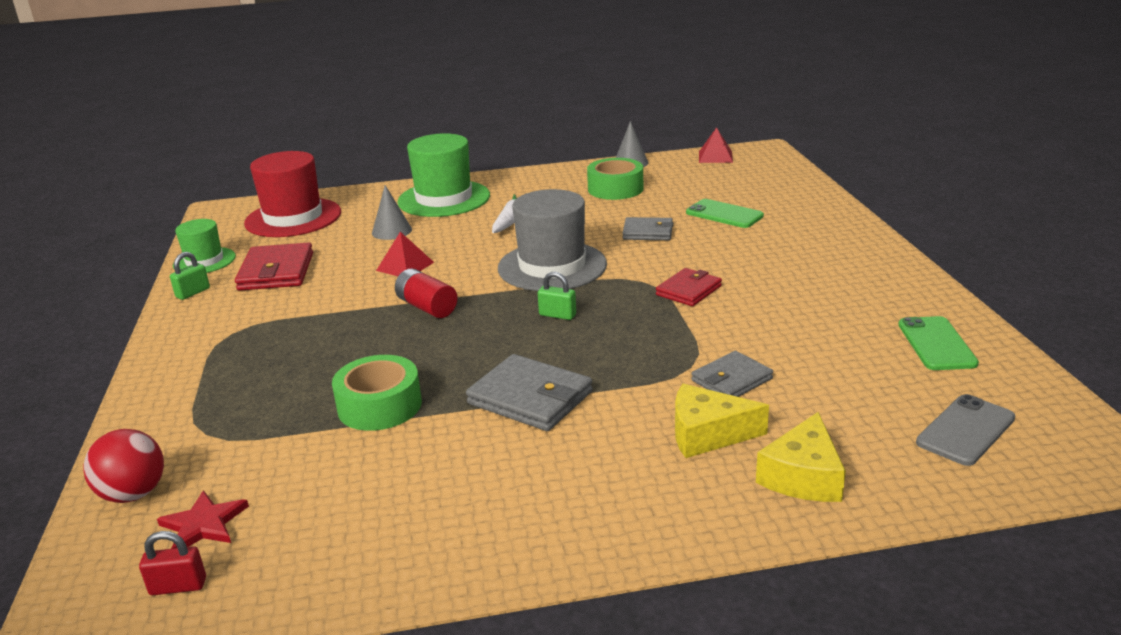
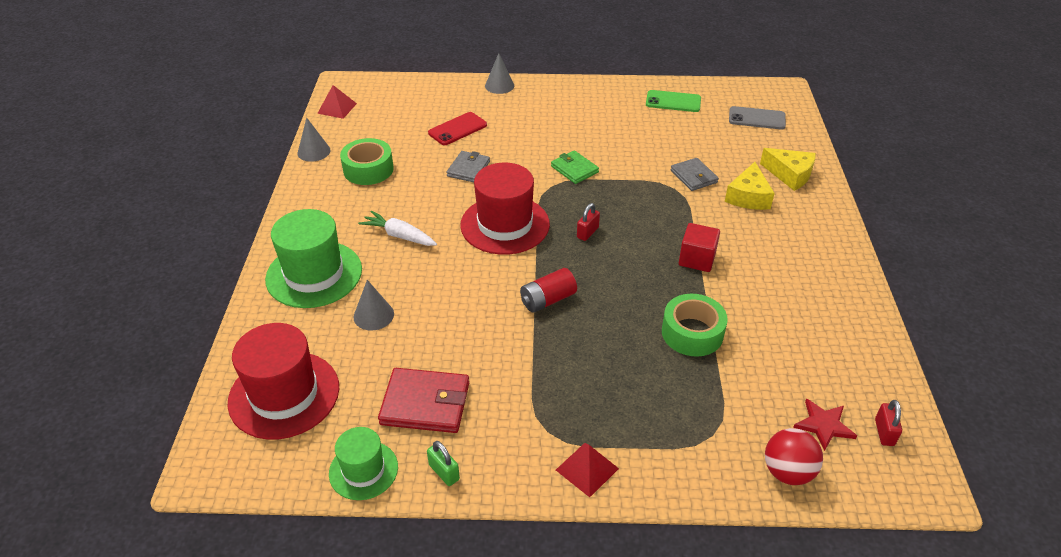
camera: 80 degrees left, 15 degrees up
(405, 266) = (461, 309): red pyramid -> red pyramid (587, 469)
(530, 398) = (697, 259): grey wallet -> red cube
(552, 266) = (505, 225): grey hat -> red hat
(557, 315) = (587, 233): green padlock -> red padlock
(688, 290) = (574, 169): red wallet -> green wallet
(724, 214) = (457, 129): green phone -> red phone
(845, 220) = (499, 85): none -> grey cone
(966, 430) = (757, 118): grey phone -> grey phone turned 45 degrees counterclockwise

